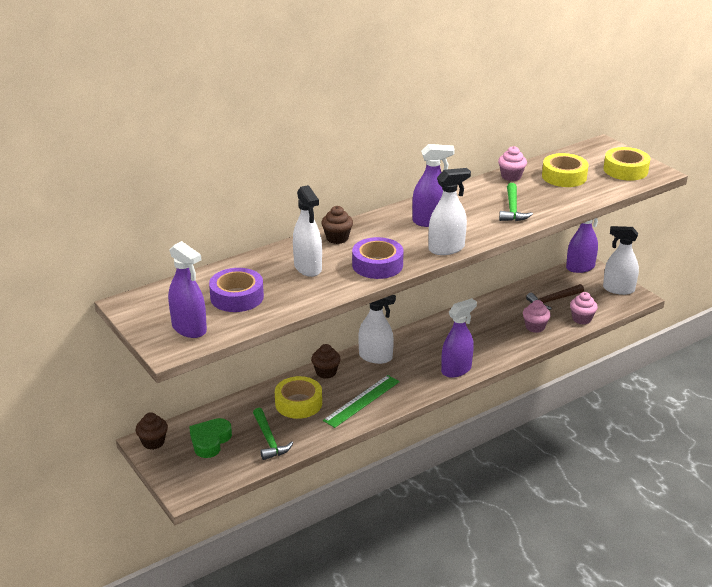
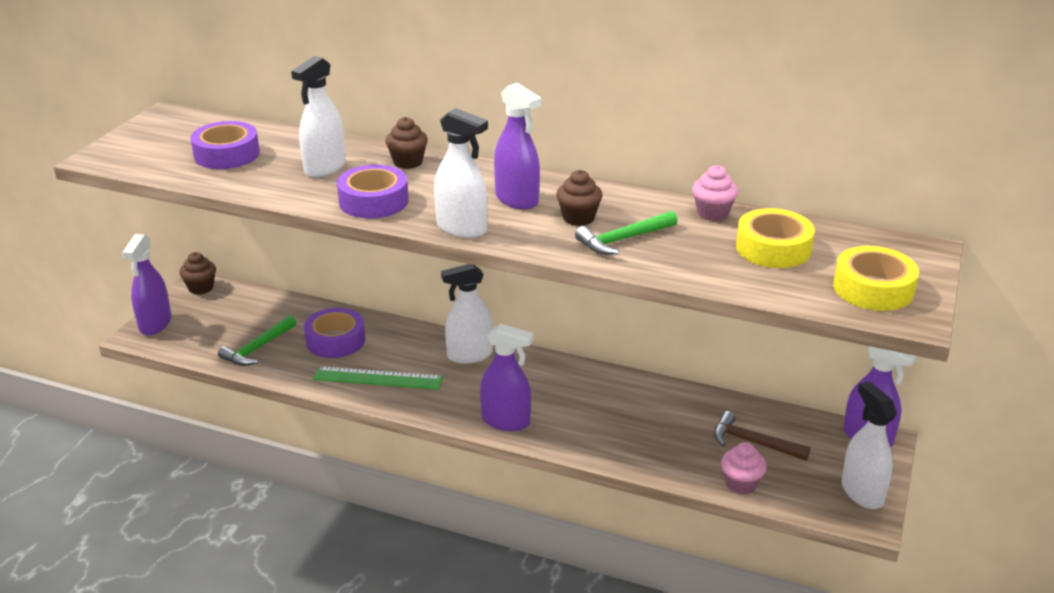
camera: 55 degrees right, 0 degrees up
(189, 329) = (144, 153): purple spray bottle -> purple spray bottle (155, 324)
(210, 441) = (227, 316): green heart -> none
(298, 403) = (335, 340): yellow tape -> purple tape
(326, 372) = (407, 335): brown cupcake -> brown cupcake (578, 218)
(375, 357) = (469, 355): white spray bottle -> white spray bottle turned 90 degrees clockwise
(535, 327) = (670, 449): pink cupcake -> none

